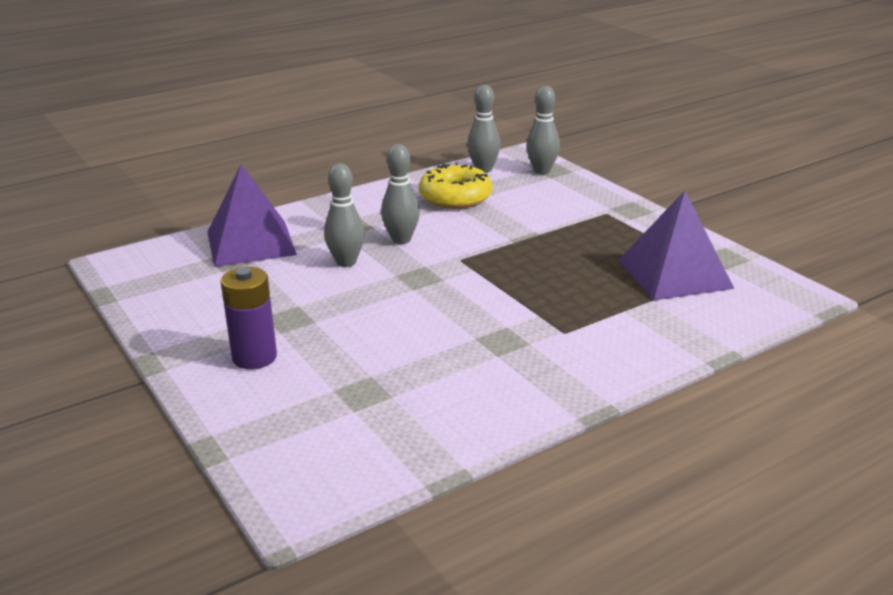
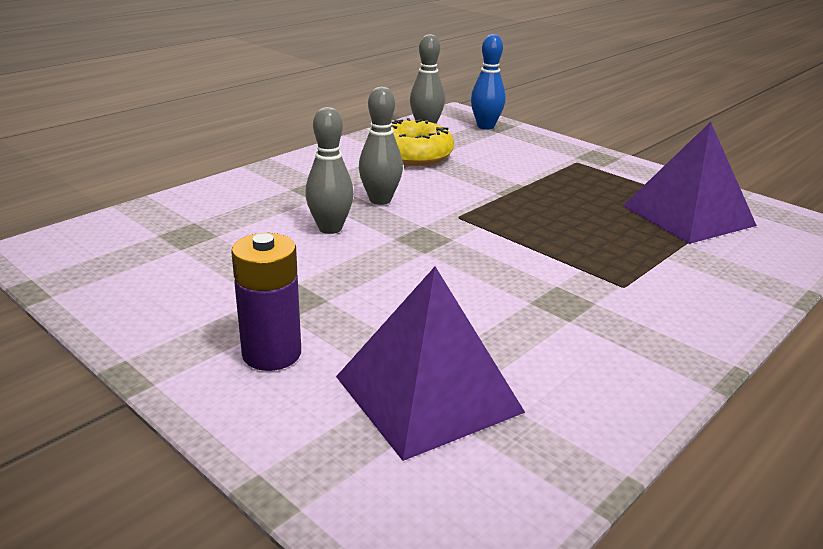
camera: 15 degrees left, 0 degrees up
(250, 243) = (203, 214): purple pyramid -> purple pyramid (427, 394)
(542, 171) = (485, 126): grey bowling pin -> blue bowling pin

